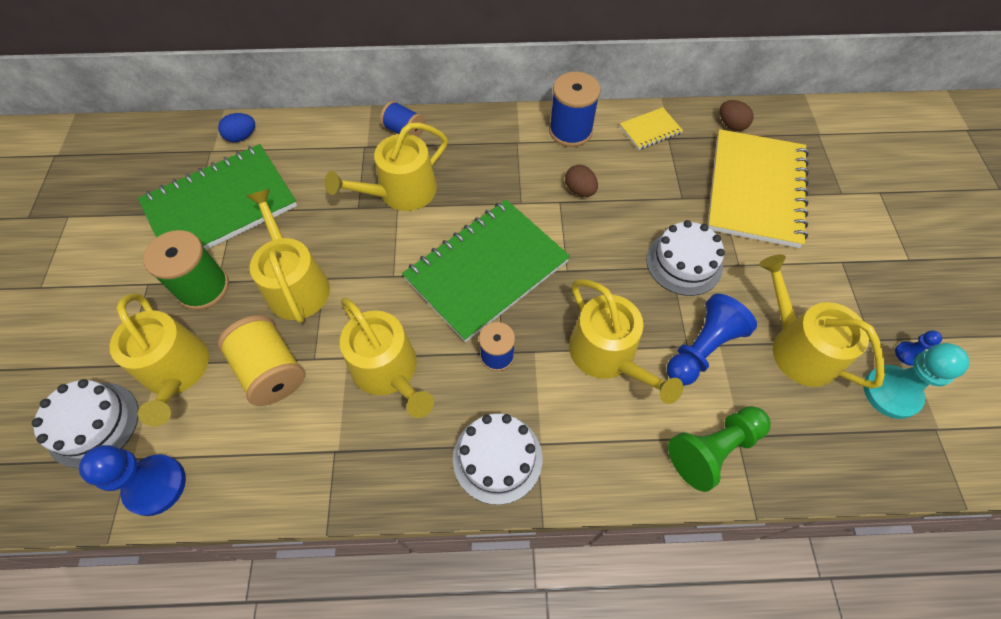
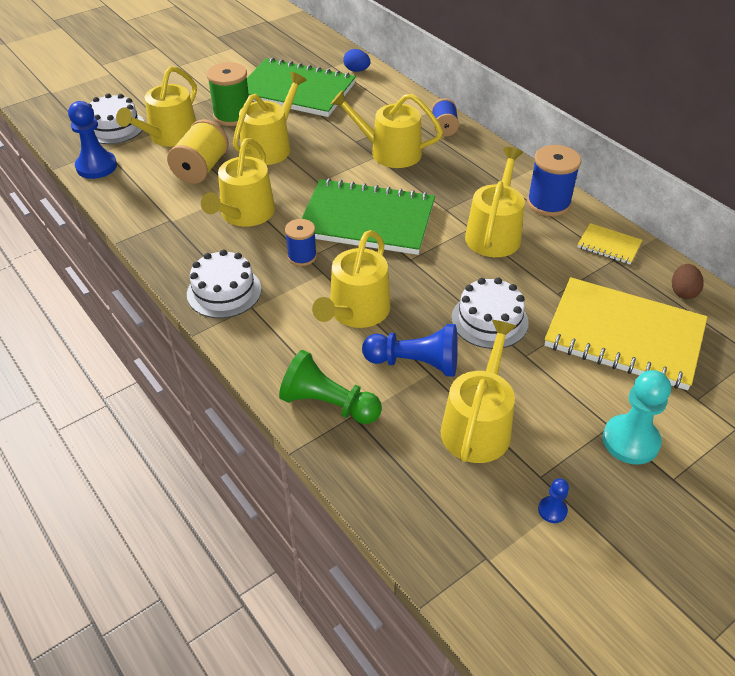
camera: 55 degrees right, 15 degrees down
(580, 190) = (494, 233): brown egg -> yellow watering can
(755, 190) = (624, 336): yellow notebook -> yellow notebook turned 45 degrees clockwise
(891, 392) = (494, 509): turquoise pawn -> turquoise pawn (630, 441)

